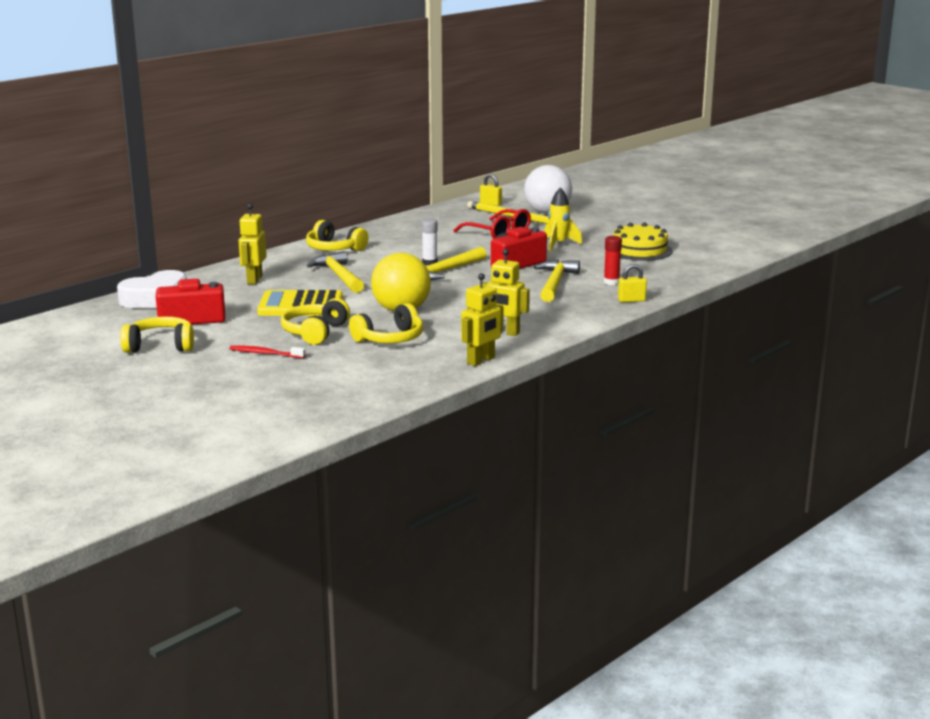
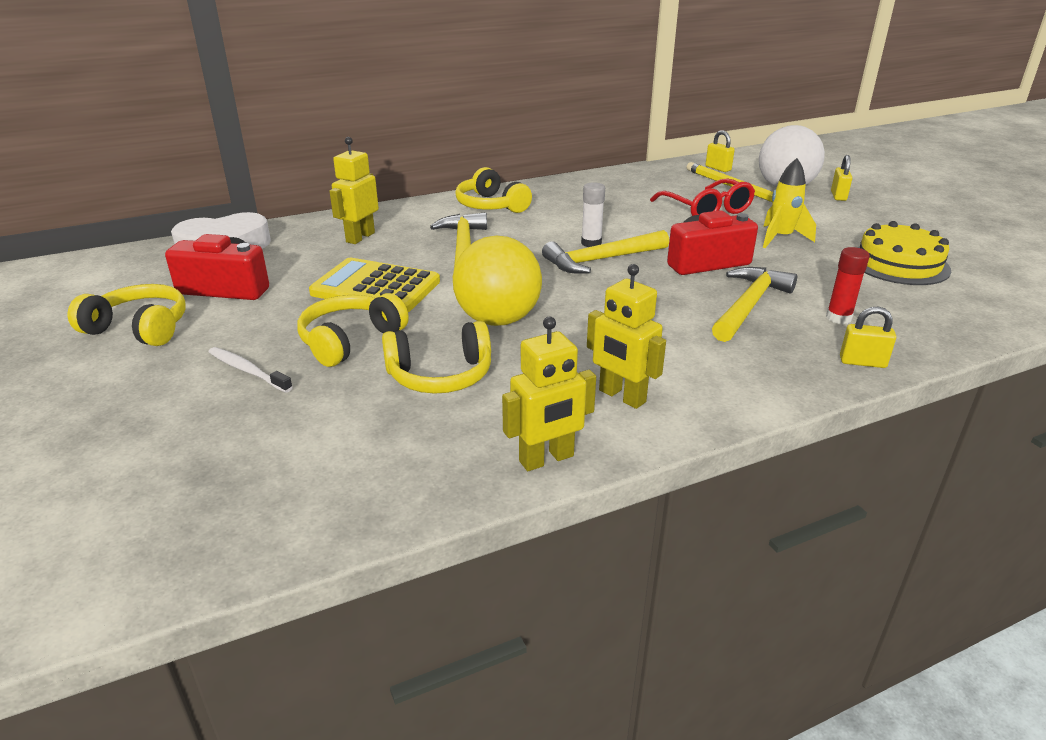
camera: 20 degrees right, 10 degrees up
(265, 353) = (248, 370): red toothbrush -> white toothbrush
(587, 214) = (838, 196): none -> yellow padlock

